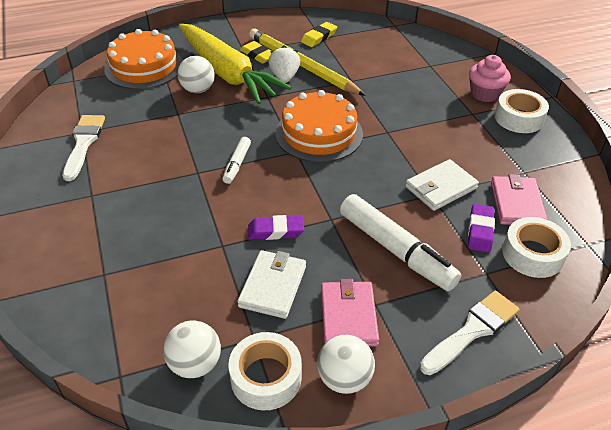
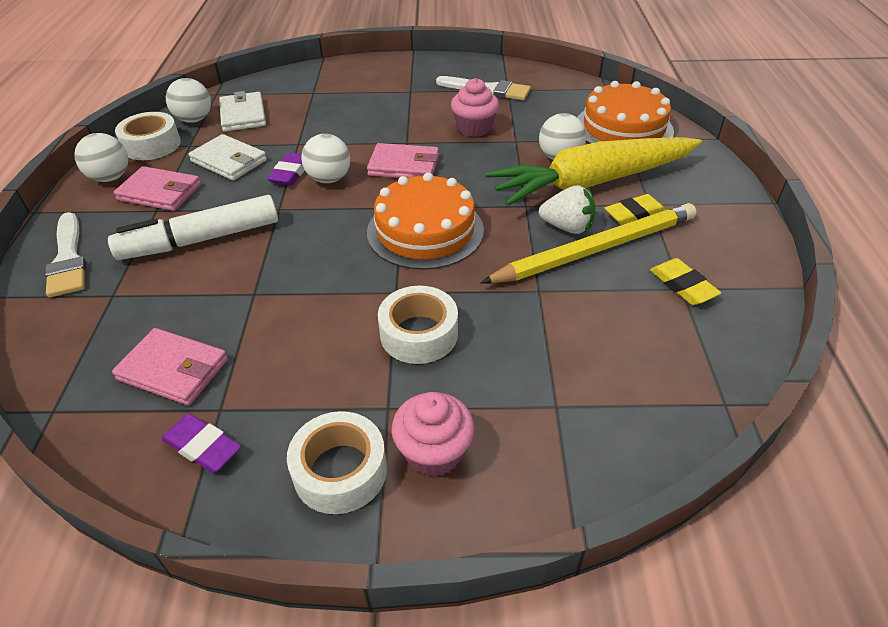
camera: 110 degrees right, 0 degrees up
(162, 138) = (474, 128): none -> pink cupcake
(237, 164) = (404, 165): white marker -> pink wallet
(275, 202) = (329, 179): none -> white ball
(441, 188) = (257, 306): white wallet -> white wallet (243, 115)
(480, 231) = (166, 314): purple eraser -> purple eraser (203, 446)
(532, 254) = (94, 346): white tape -> white tape (419, 334)

